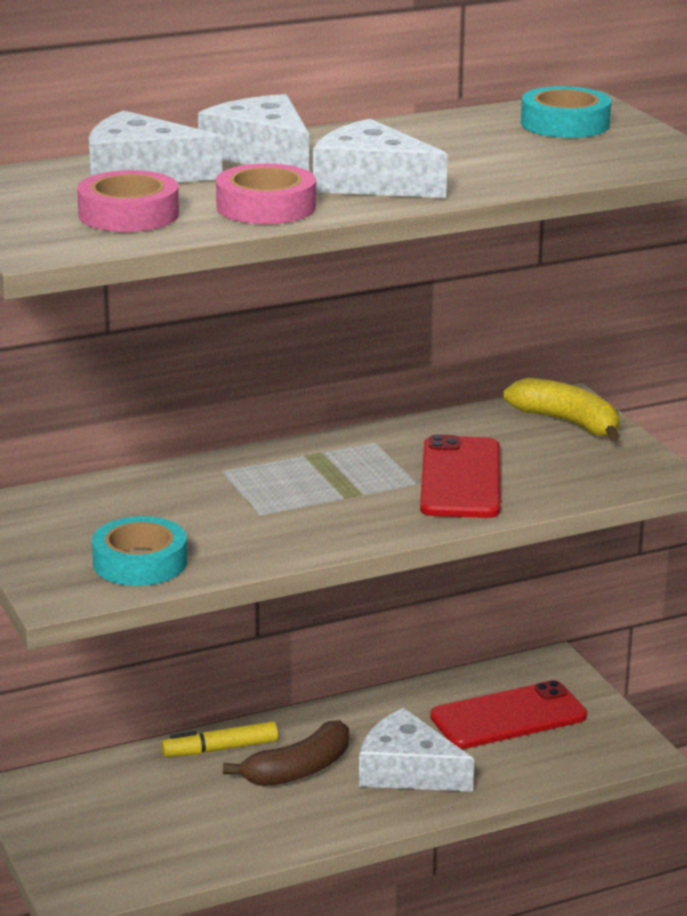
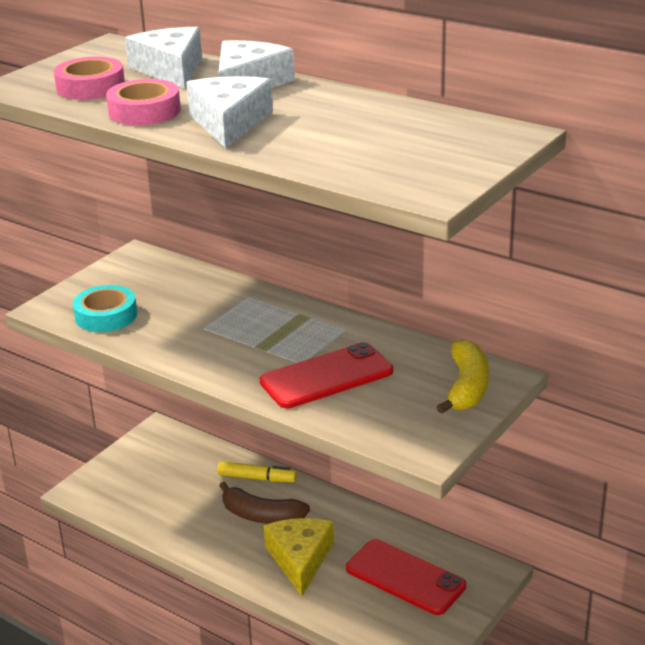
camera: 60 degrees right, 5 degrees up
(220, 749) = (257, 478): yellow marker -> yellow marker turned 150 degrees clockwise
(407, 771) = (300, 559): white cheese -> yellow cheese
(565, 124) = (451, 139): turquoise tape -> none

